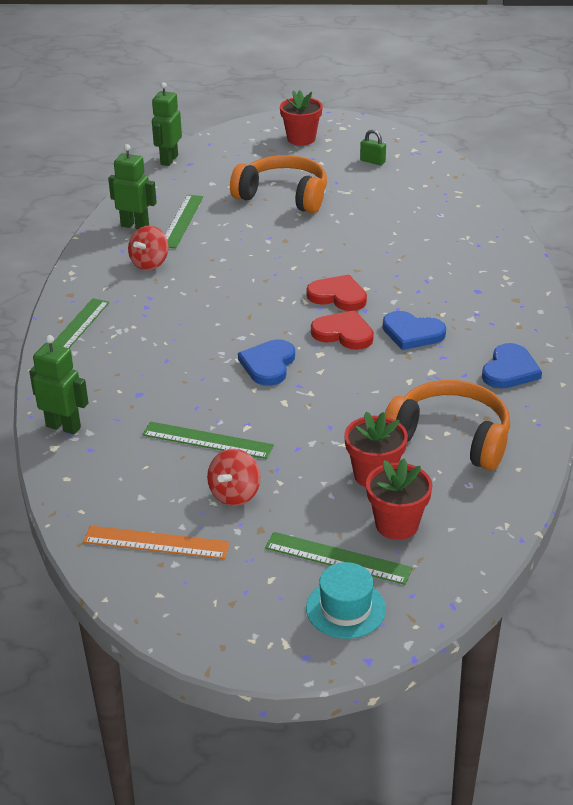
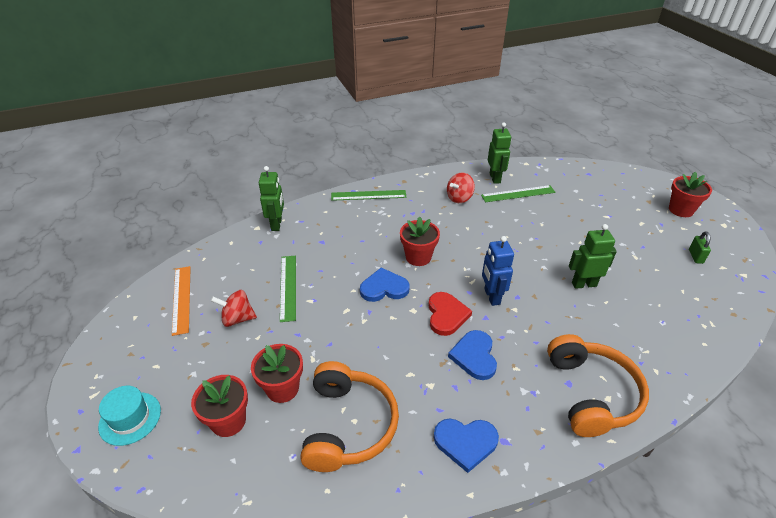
camera: 65 degrees right, 5 degrees up
(150, 263) = (459, 198): red spinning top -> red spinning top turned 45 degrees counterclockwise
(169, 160) = (583, 164): green robot -> green robot (584, 284)
(235, 325) = (418, 257): none -> red flower pot
(283, 196) = (594, 227): orange headphones -> orange headphones (591, 393)
(337, 558) = (183, 396): green ruler -> none
(338, 296) = (491, 297): red heart -> blue robot

